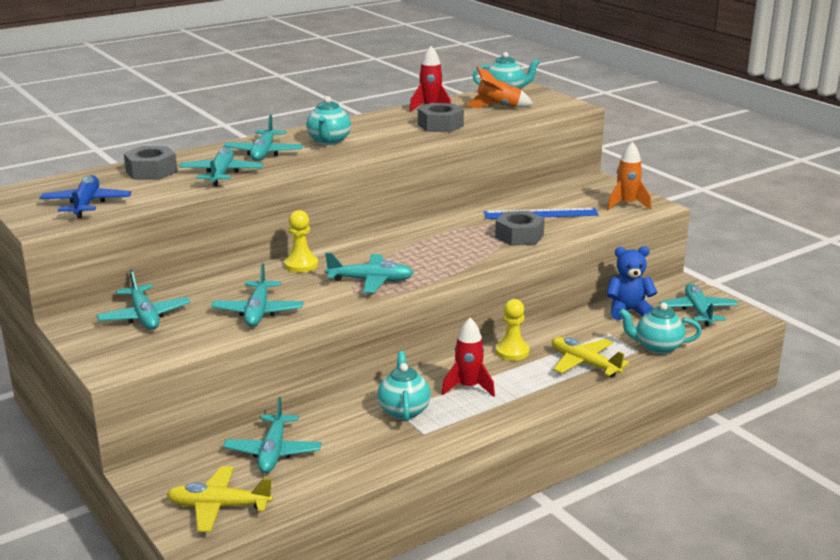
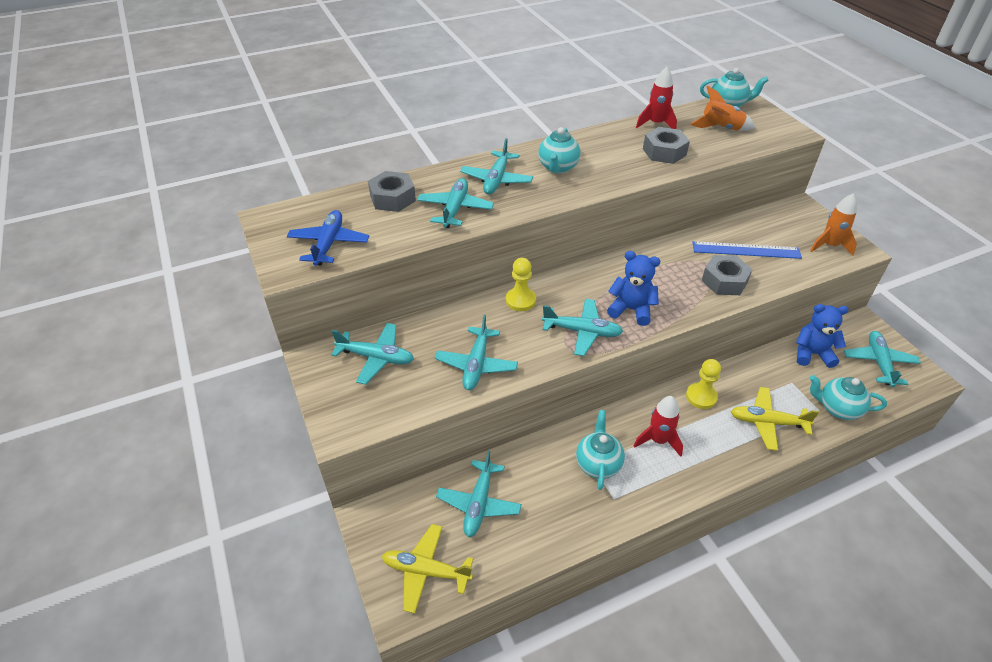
camera: 10 degrees right, 20 degrees up
(144, 316) = (376, 358): turquoise plane -> turquoise plane turned 60 degrees counterclockwise
(422, 262) = (631, 310): none -> blue teddy bear
(584, 364) = (767, 422): yellow plane -> yellow plane turned 45 degrees counterclockwise

